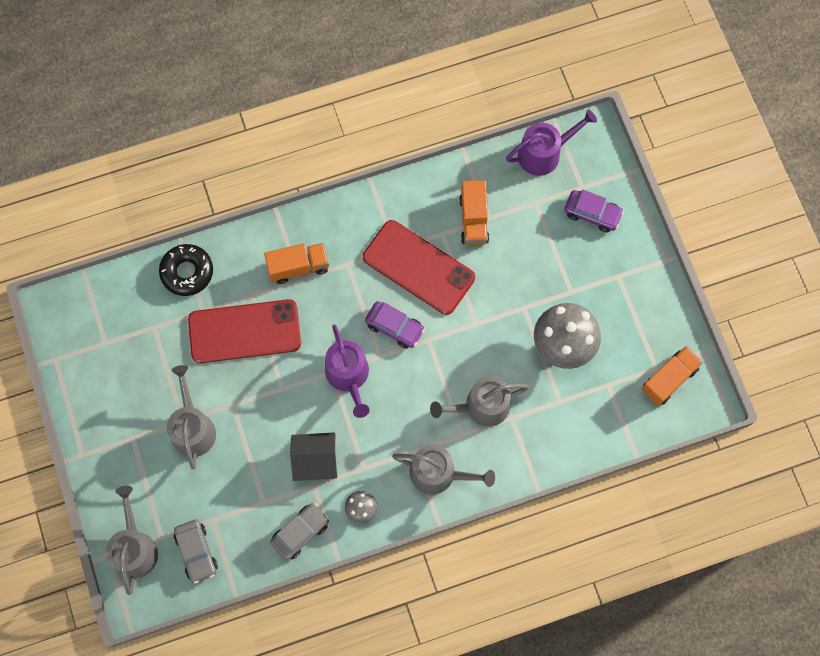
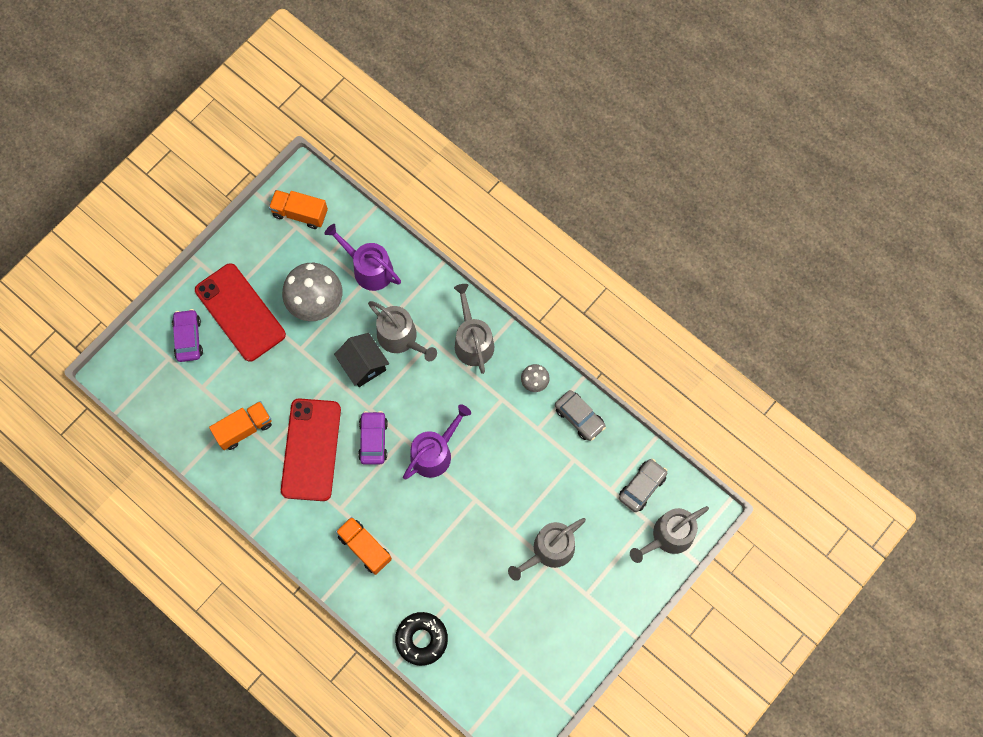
camera: 120 degrees left, 0 degrees up
(244, 331) = (445, 558): red phone -> red phone (240, 312)
(300, 532) = (579, 417): grey car -> grey car turned 150 degrees counterclockwise
(316, 461) = (518, 438): black house -> black house (363, 365)
(544, 153) = (152, 404): purple watering can -> purple watering can (369, 269)

